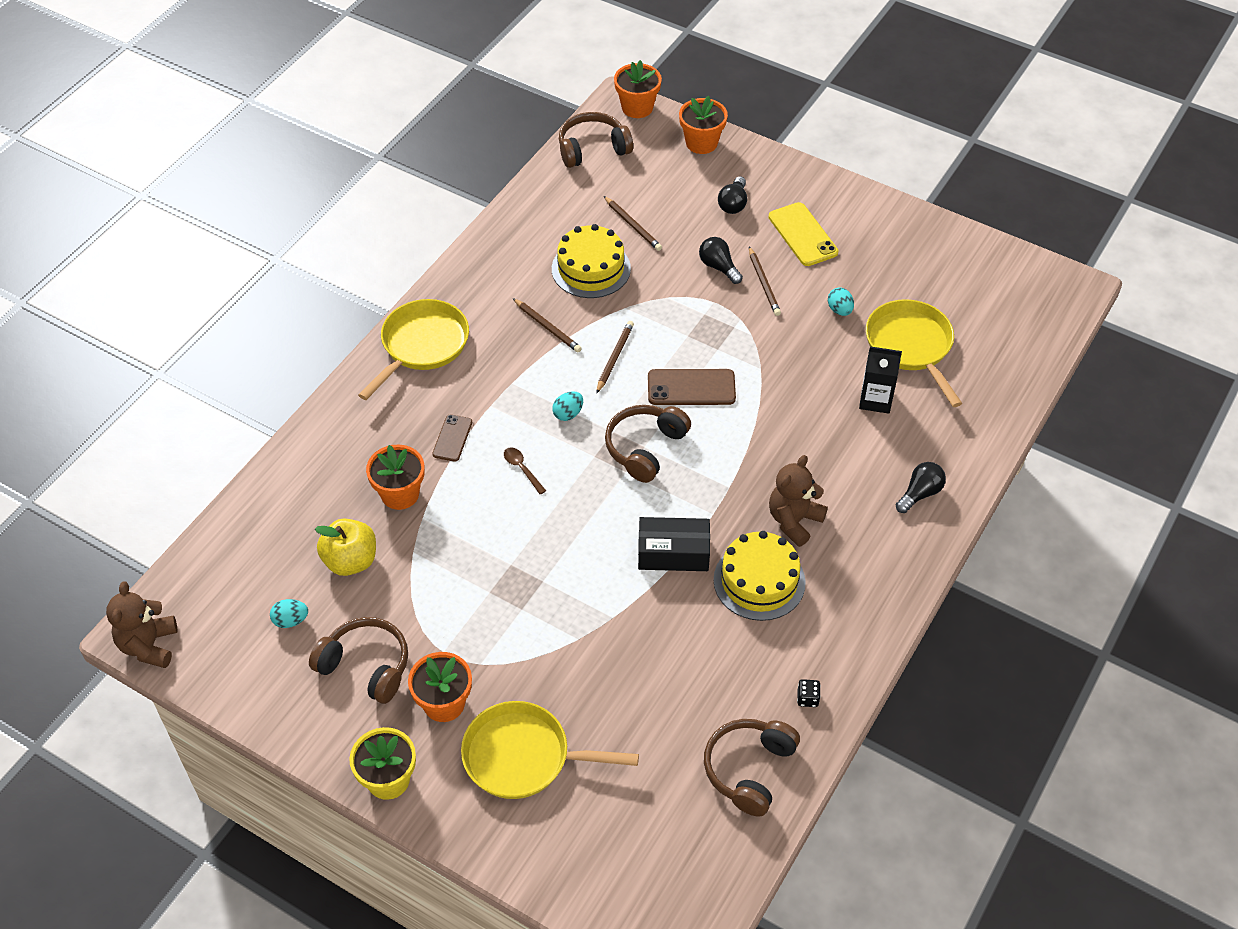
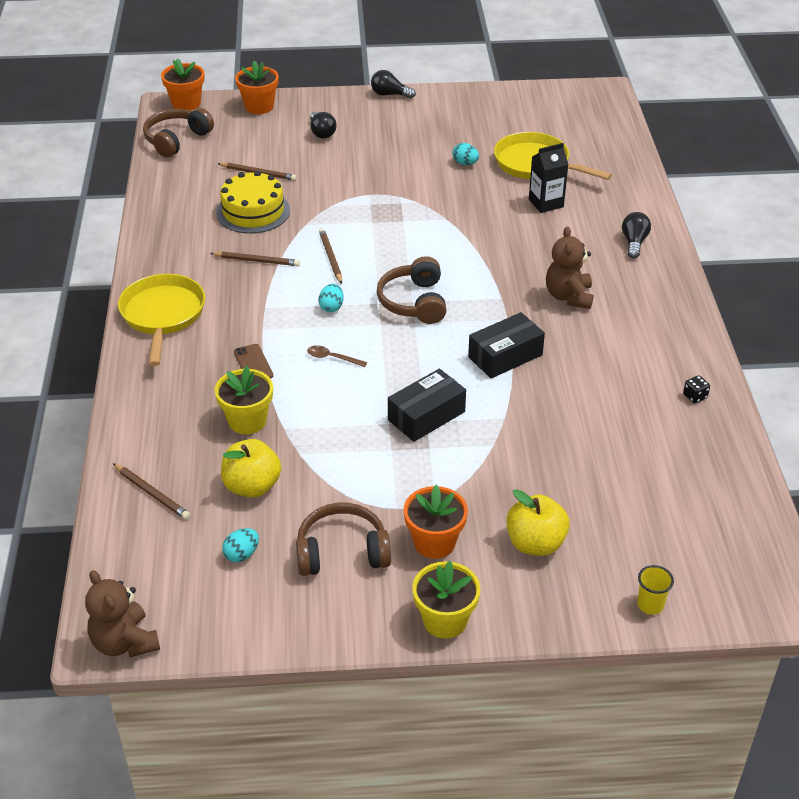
camera: 35 degrees left, 10 degrees down
(400, 494) = (247, 421): orange flower pot -> yellow flower pot
(523, 756) = (535, 543): yellow pan -> yellow apple
(548, 575) = (426, 416): none -> black box
(562, 875) = (650, 605): none -> yellow cup
(691, 387) = (408, 251): brown phone -> none
(718, 267) = (351, 173): black light bulb -> black light bulb (390, 94)
(749, 769) = (704, 460): brown headphones -> none
(759, 581) = (584, 343): yellow cake -> none
(763, 283) = (394, 169): brown pencil -> brown pencil (151, 493)
(802, 235) = (392, 131): yellow phone -> none

